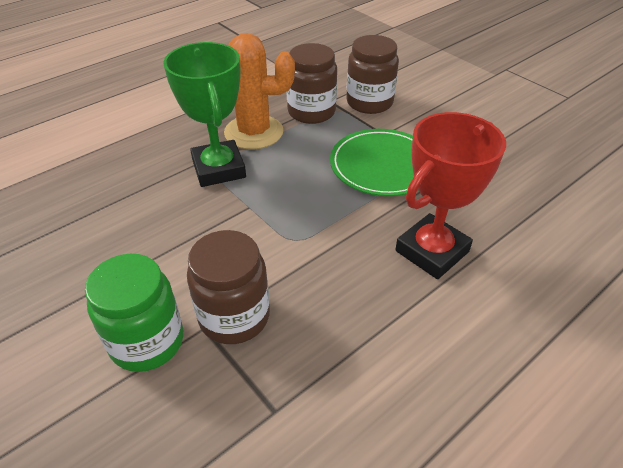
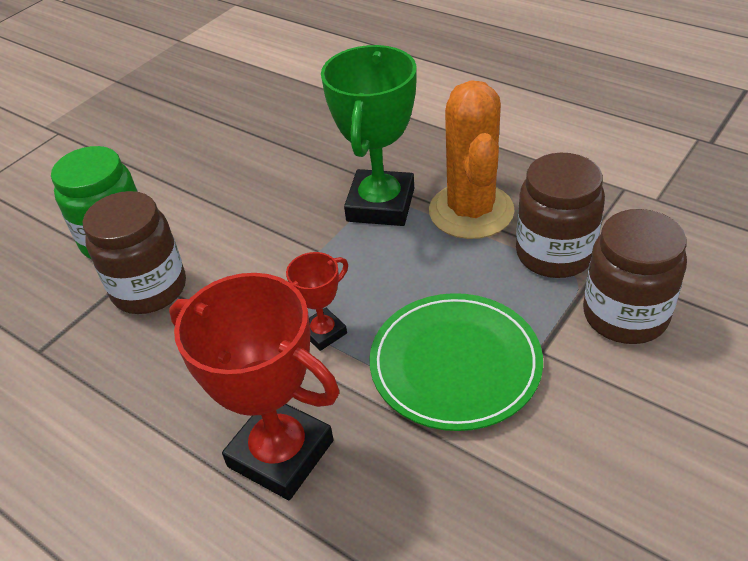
camera: 80 degrees right, 0 degrees up
(219, 169) = (380, 205): green trophy -> green trophy turned 45 degrees counterclockwise
(333, 216) = (323, 332): none -> red trophy

